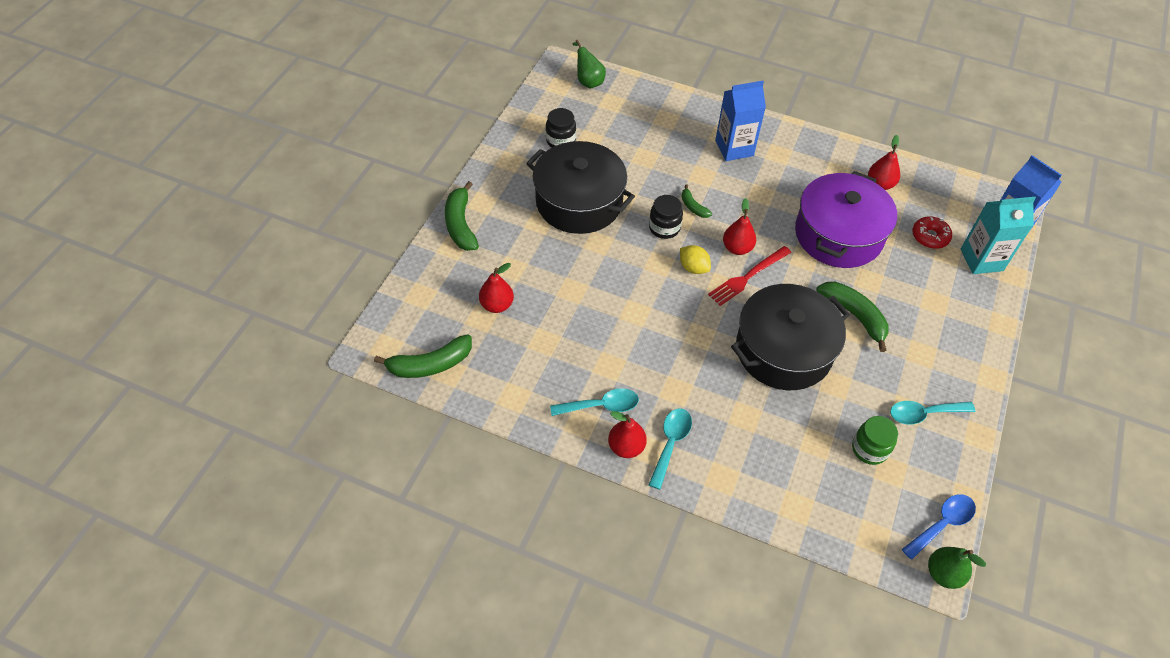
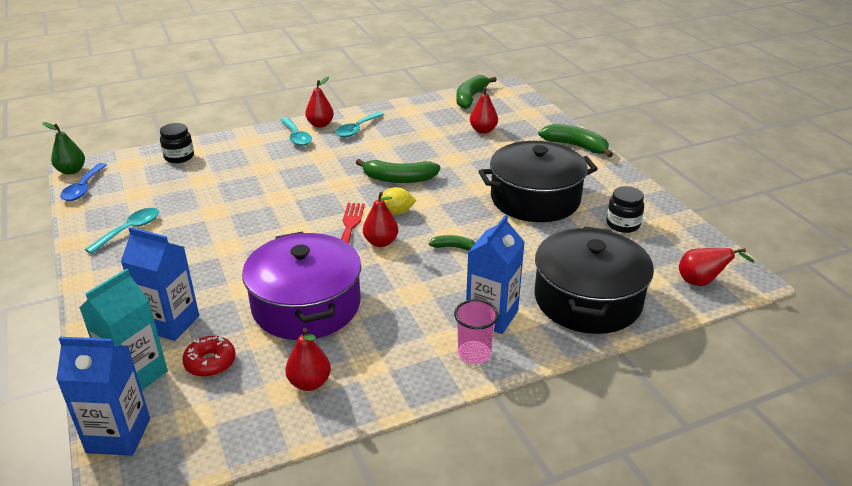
camera: 135 degrees right, 20 degrees down
(588, 81) = (701, 282): green pear -> red pear
(664, 228) = (453, 221): black jar -> black jar (179, 157)
(772, 137) = (474, 354): none -> pink cup
(783, 350) = (272, 207): black pot -> black pot (587, 299)
(854, 316) = (235, 255): green banana -> green banana (399, 179)
(869, 449) = (161, 194): green jar -> none
(939, 285) = (170, 323): none -> blue carton

